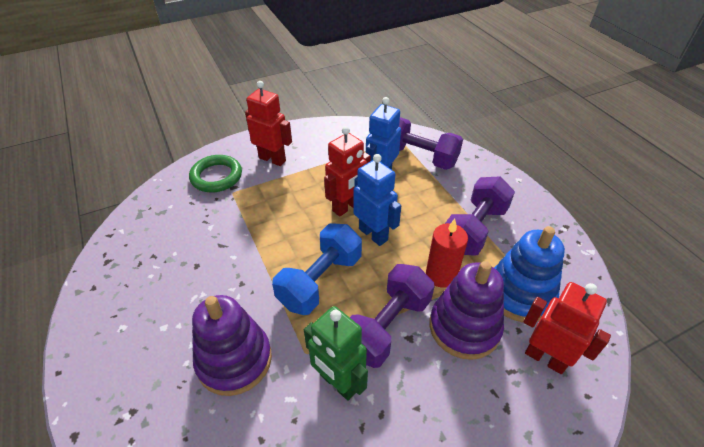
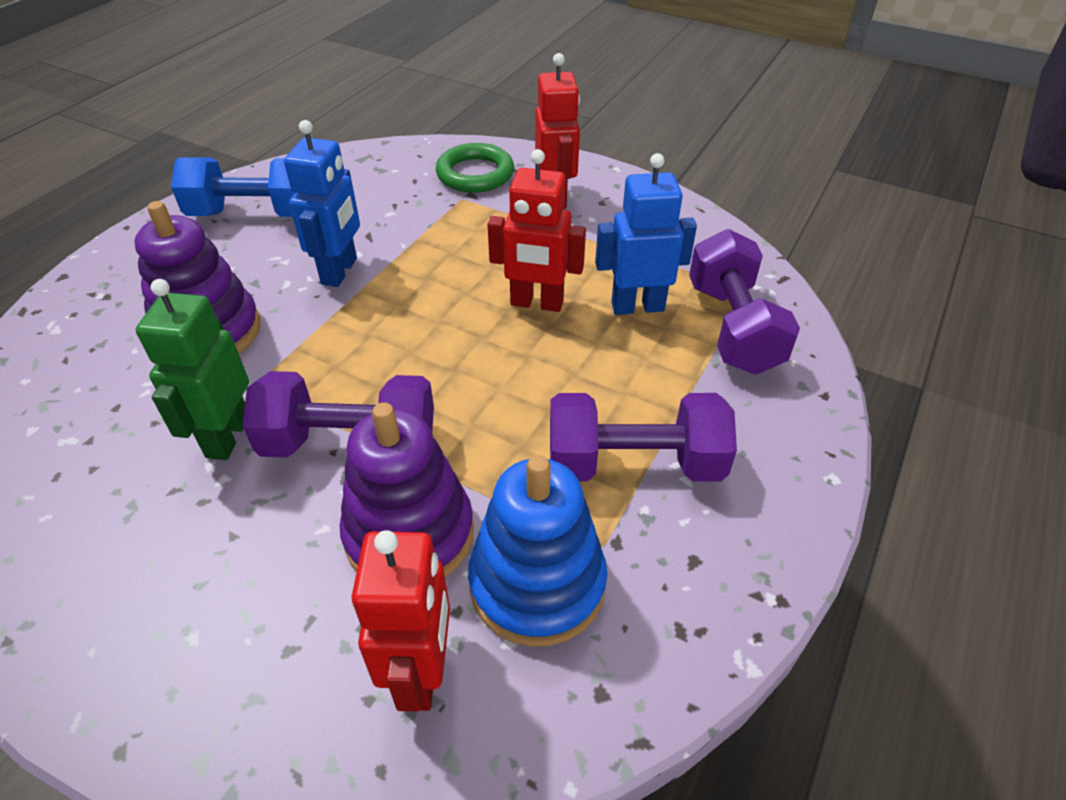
camera: 55 degrees right, 0 degrees up
(320, 281) = (379, 343): blue dumbbell -> blue dumbbell (254, 214)
(373, 234) = (509, 353): blue robot -> blue robot (340, 271)
(441, 275) = (493, 462): red candle -> none

